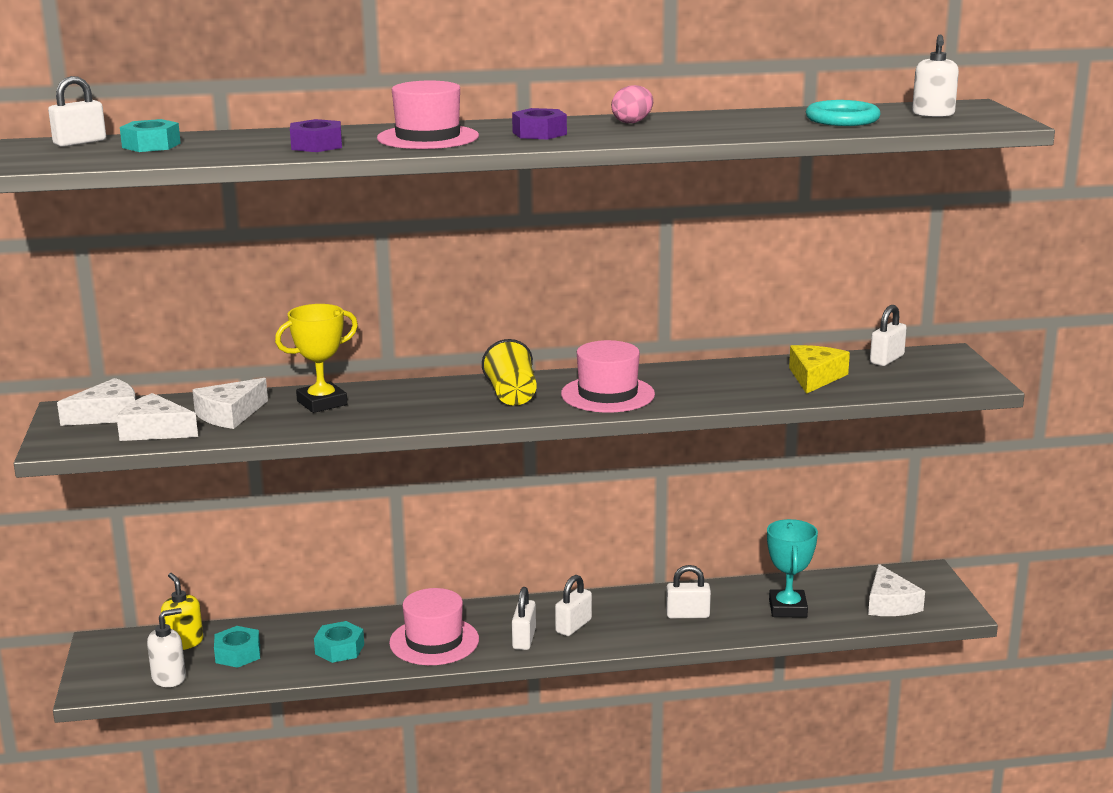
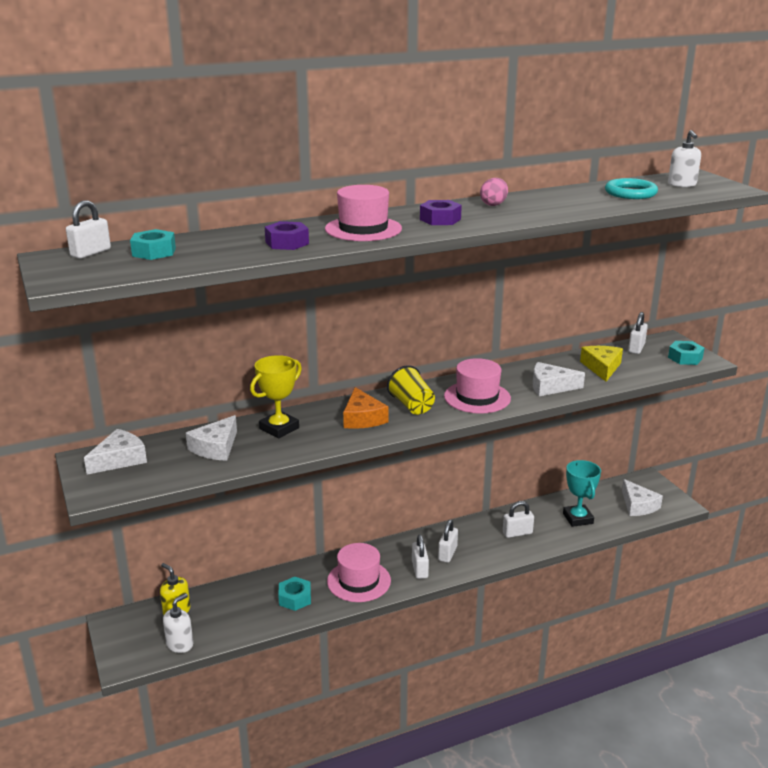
camera: 15 degrees left, 5 degrees up
(155, 430) = (167, 470): white cheese -> white cheese (550, 386)
(238, 654) = (222, 614): turquoise nut -> turquoise nut (685, 358)
(436, 402) = (362, 418): none -> orange cheese

